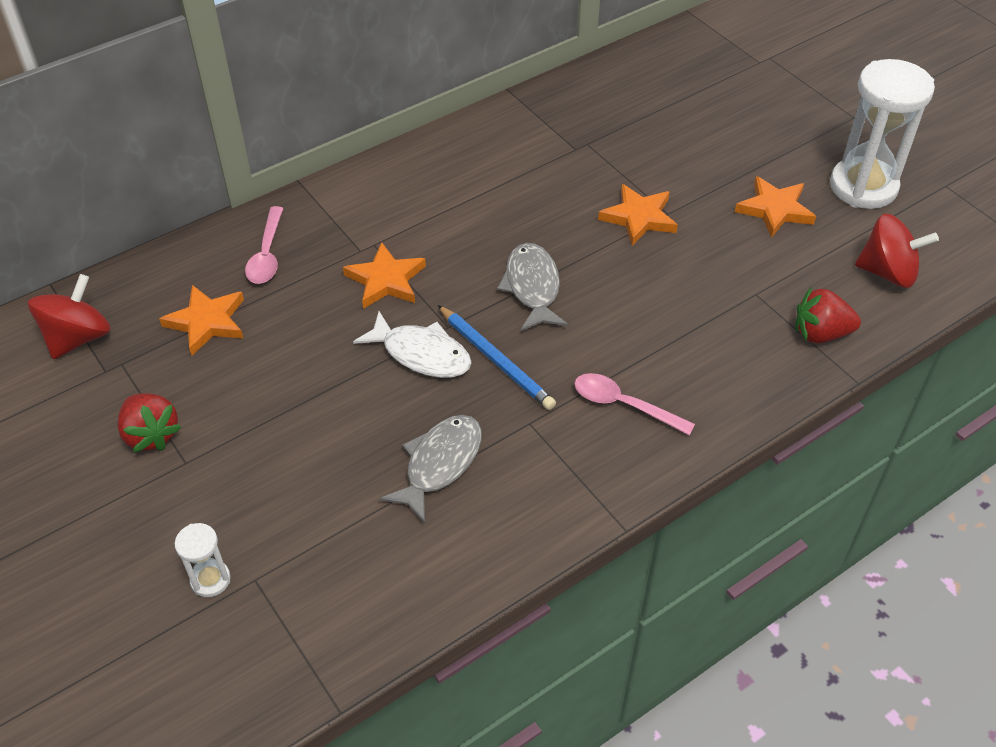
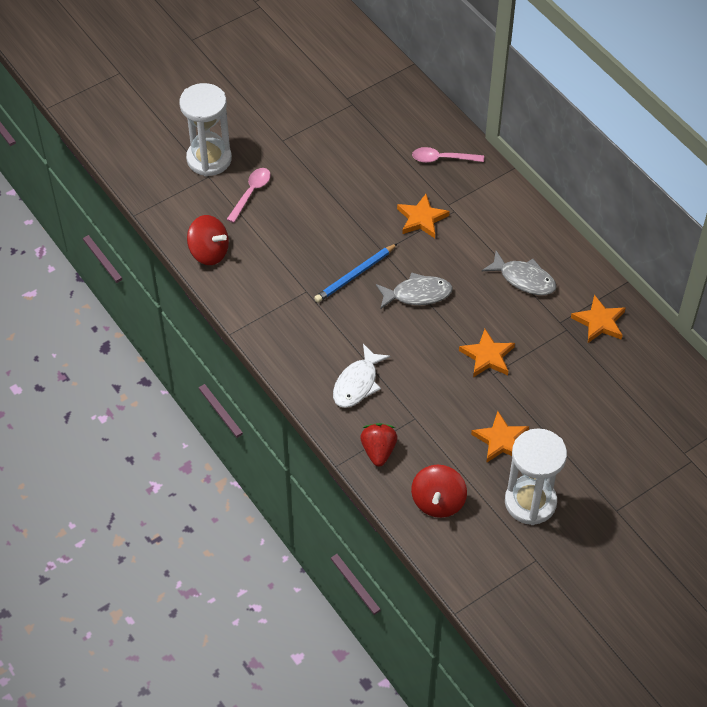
camera: 90 degrees right, 5 degrees up
(78, 338) = (371, 82): red spinning top -> red spinning top (209, 252)
(151, 434) = (301, 124): red strawberry -> none
(207, 322) = (384, 137): orange star -> orange star (599, 322)
(210, 580) = (209, 159): white hourglass -> white hourglass, size x2.23
(421, 354) = (360, 238): white fish -> white fish (357, 383)
(439, 464) = (277, 249): grey fish -> grey fish (524, 279)
(624, 405) = (319, 338): pink spoon -> pink spoon (251, 193)

